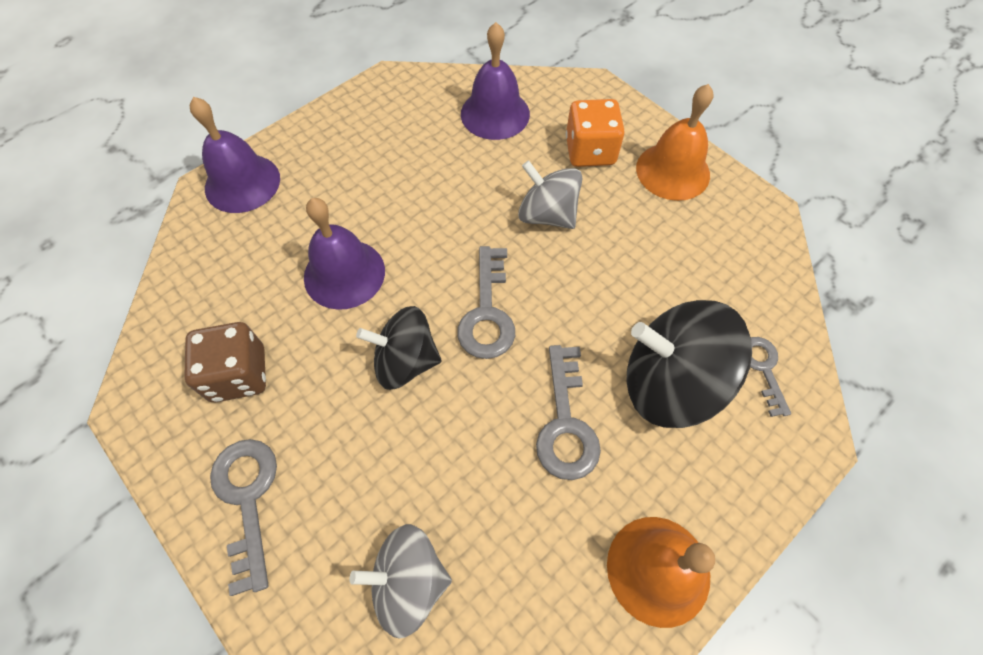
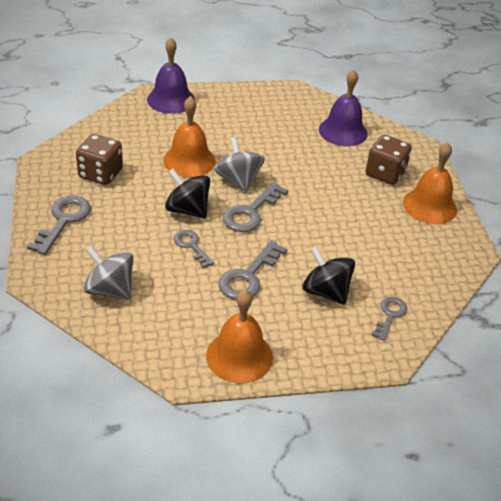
camera: 30 degrees right, 20 degrees down
(344, 274) = (189, 160): purple bell -> orange bell
(457, 421) = (191, 246): none -> grey key
(547, 214) = (328, 189): grey spinning top -> grey spinning top (238, 180)
(590, 151) = (385, 173): orange dice -> brown dice
(670, 382) = (325, 291): black spinning top -> black spinning top, size x0.66

